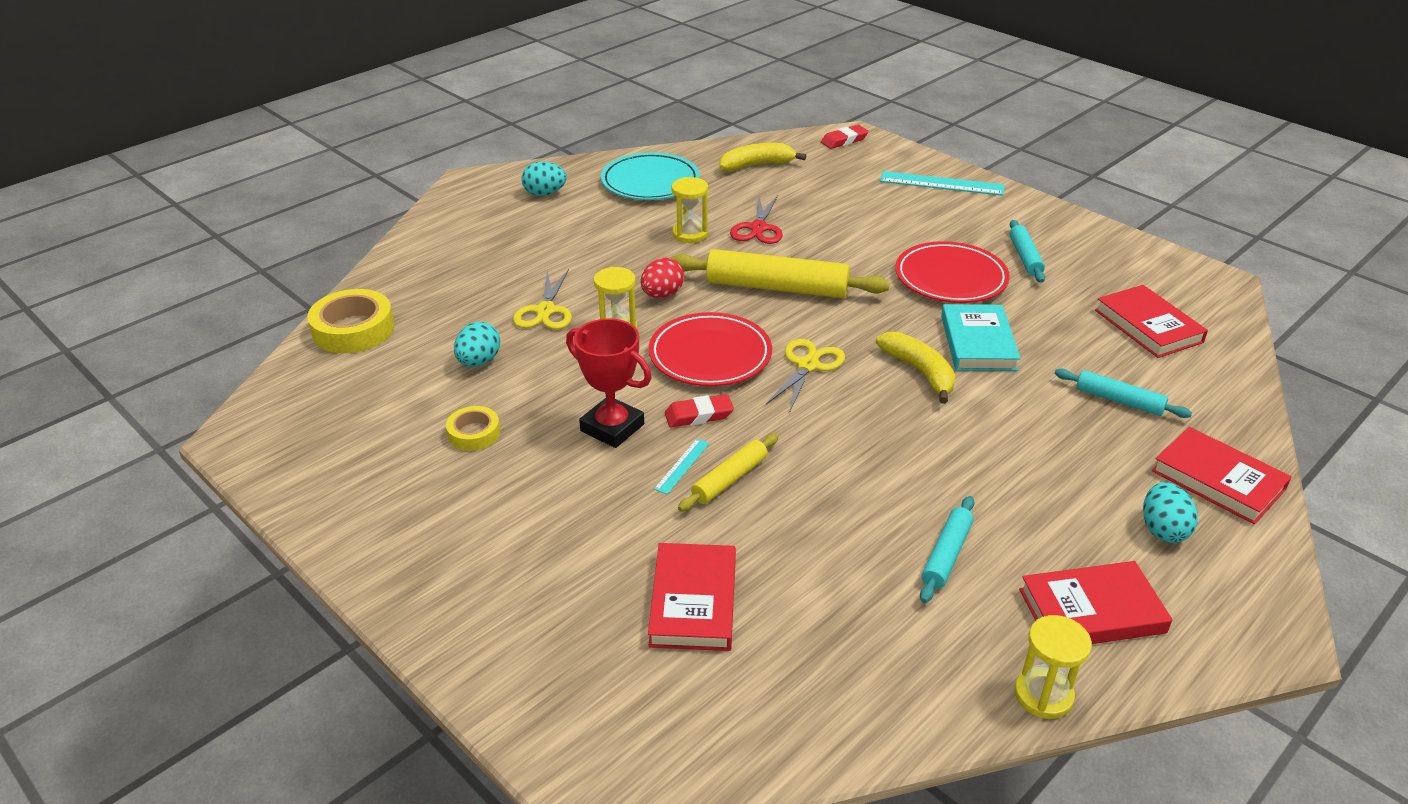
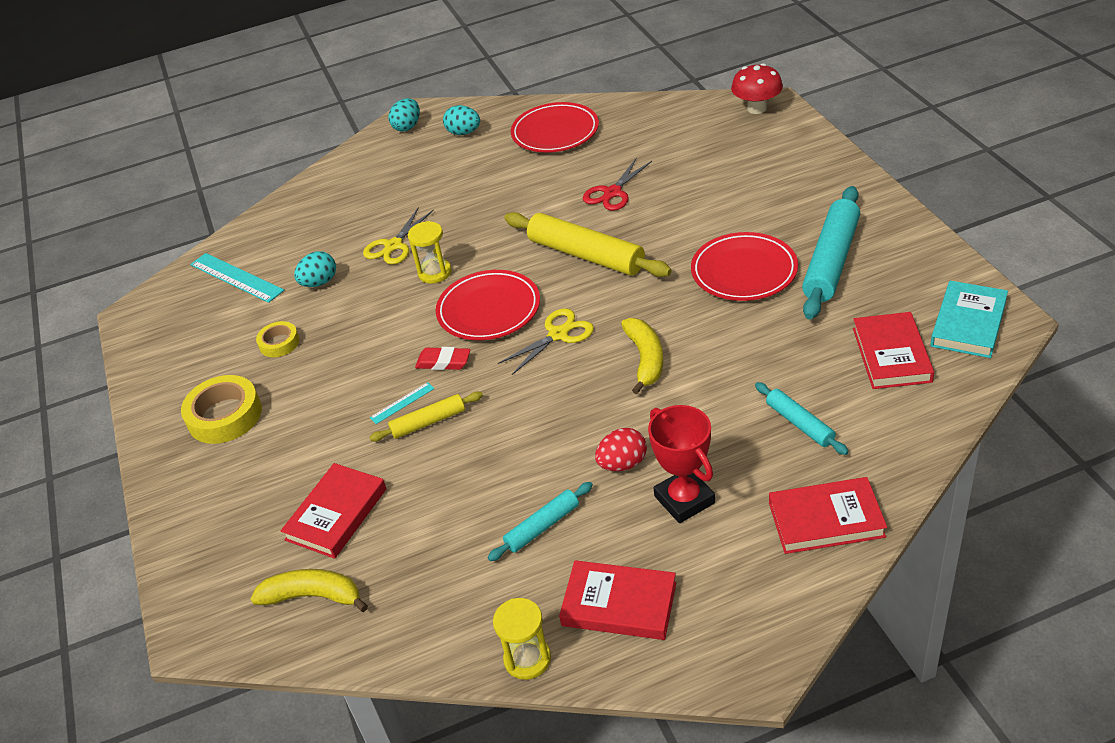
camera: 30 degrees right, 5 degrees up
(353, 329) = (253, 238): yellow tape -> yellow tape (225, 416)
(612, 427) = (375, 359): red trophy -> red trophy (684, 499)
(650, 182) = (555, 132): turquoise plate -> red plate
(662, 294) = (490, 246): red egg -> red egg (622, 464)
(690, 234) = (552, 190): yellow hourglass -> none
(756, 165) = (657, 126): yellow banana -> yellow banana (313, 596)
(844, 140) = (757, 108): red eraser -> red mushroom
(942, 183) = (814, 169): turquoise ruler -> turquoise ruler (236, 277)
(978, 343) = (718, 341): turquoise book -> turquoise book (968, 323)
(1025, 257) = (831, 261): turquoise rolling pin -> turquoise rolling pin, size x1.86
(1163, 530) = (737, 552): turquoise egg -> turquoise egg (407, 127)
(1218, 480) = (826, 520): red book -> red book turned 75 degrees counterclockwise

